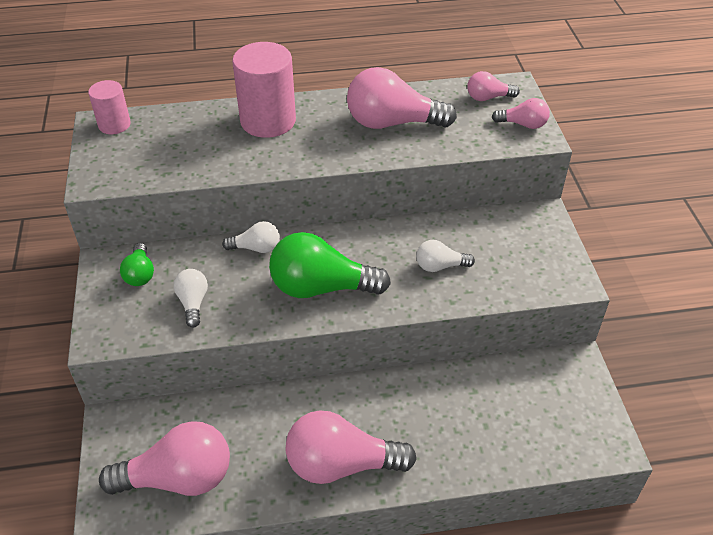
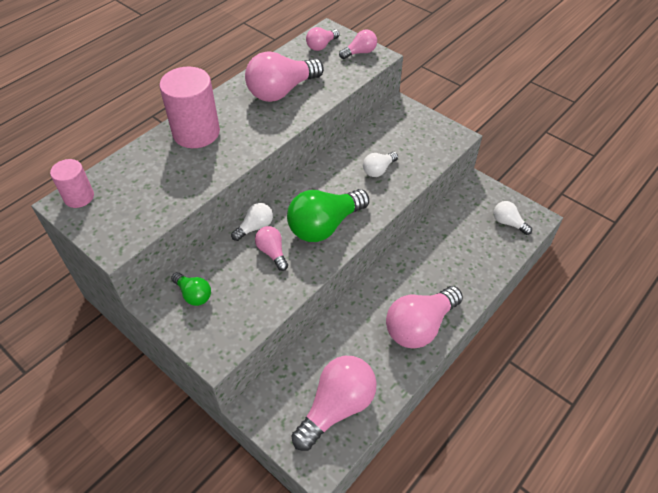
camera: 40 degrees left, 5 degrees up
(193, 303) = (254, 288): white light bulb -> white light bulb (508, 223)
(245, 281) = (272, 252): none -> pink light bulb

